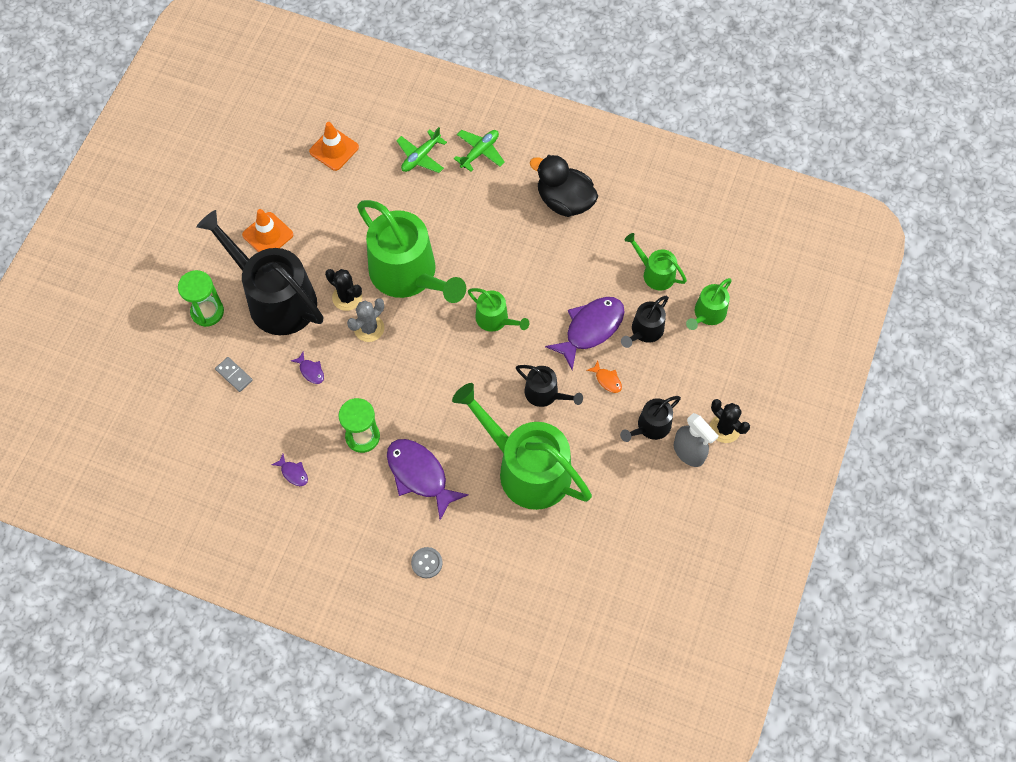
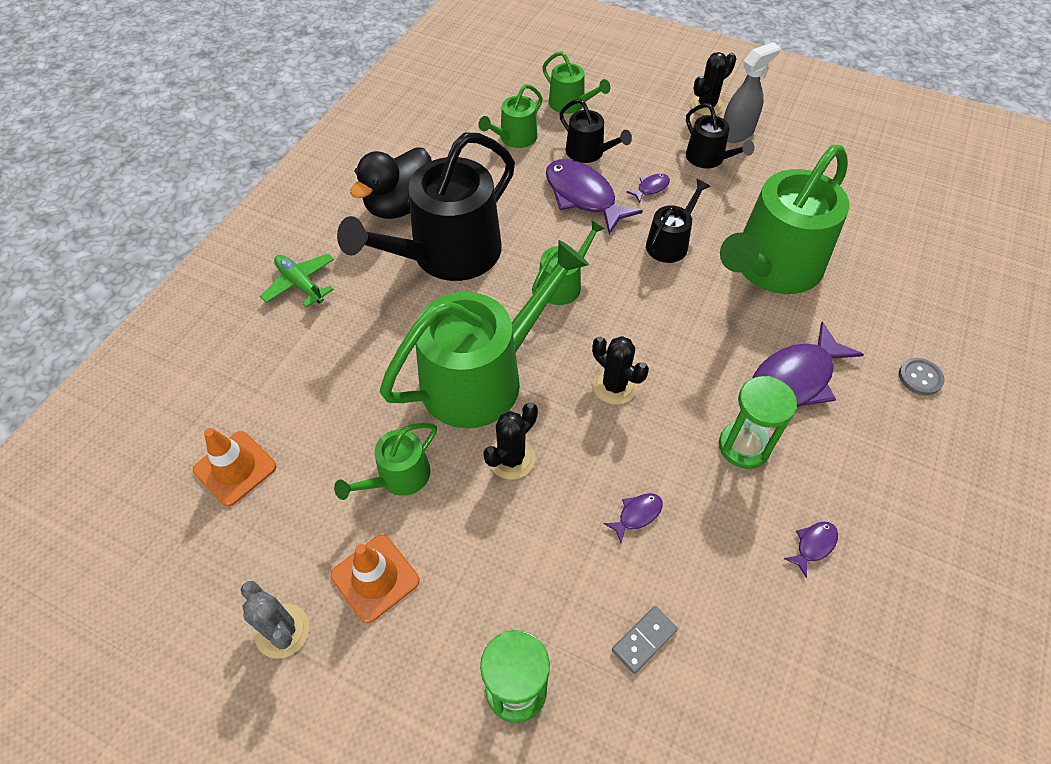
camera: 85 degrees left, 10 degrees down
(275, 298) = (501, 567): black watering can -> black watering can (447, 254)
(331, 236) = (398, 477): none -> green watering can
(369, 328) = (567, 431): grey cactus -> grey cactus (282, 631)
(406, 356) = (614, 386): none -> black cactus
(421, 157) = (286, 352): green plane -> none
(607, 380) = (650, 188): orange fish -> purple fish

